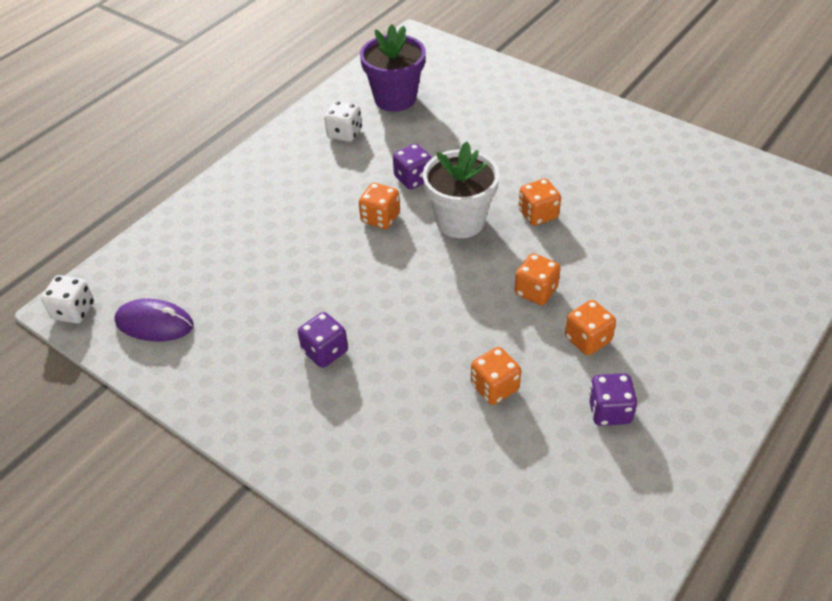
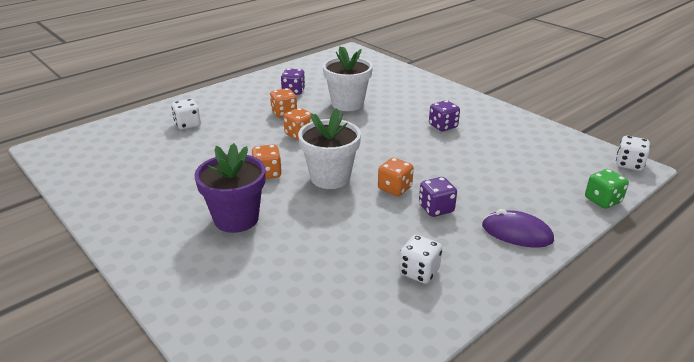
camera: 170 degrees left, 15 degrees down
(141, 242) = (602, 200): none -> green dice
(154, 323) = (562, 151): purple mouse -> purple mouse (517, 233)
(395, 98) = (350, 309): purple flower pot -> purple flower pot (236, 219)
(413, 179) = (357, 214): purple dice -> purple dice (436, 208)
(494, 387) = (347, 104): orange dice -> white flower pot
(712, 284) = (188, 124): none -> white dice

